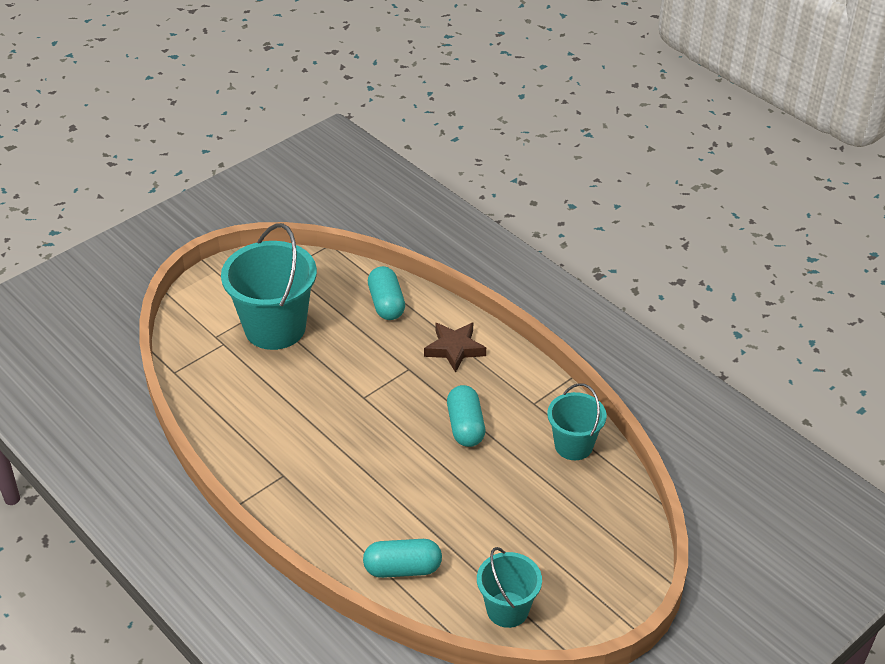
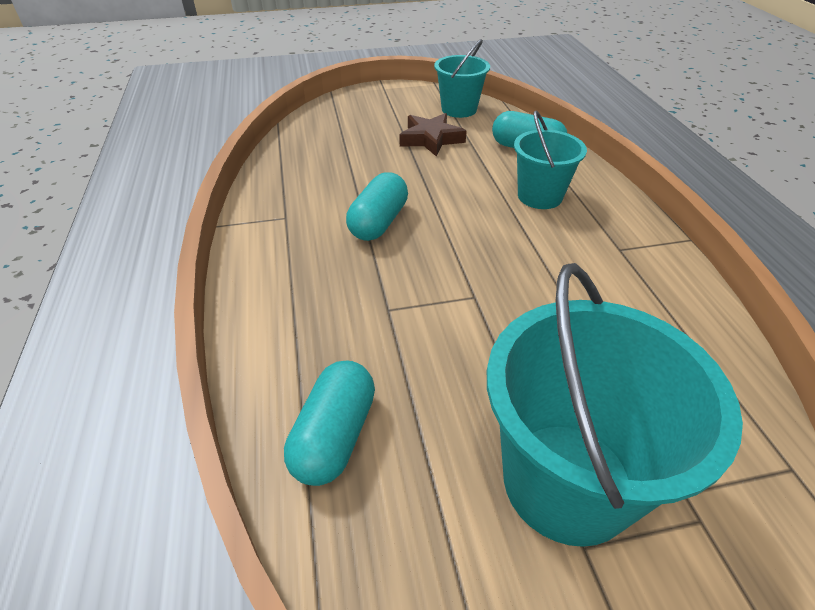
camera: 150 degrees left, 0 degrees up
(454, 349) = (305, 310): brown star -> brown star (431, 139)
(573, 445) = (294, 173): turquoise bucket -> turquoise bucket (540, 196)

